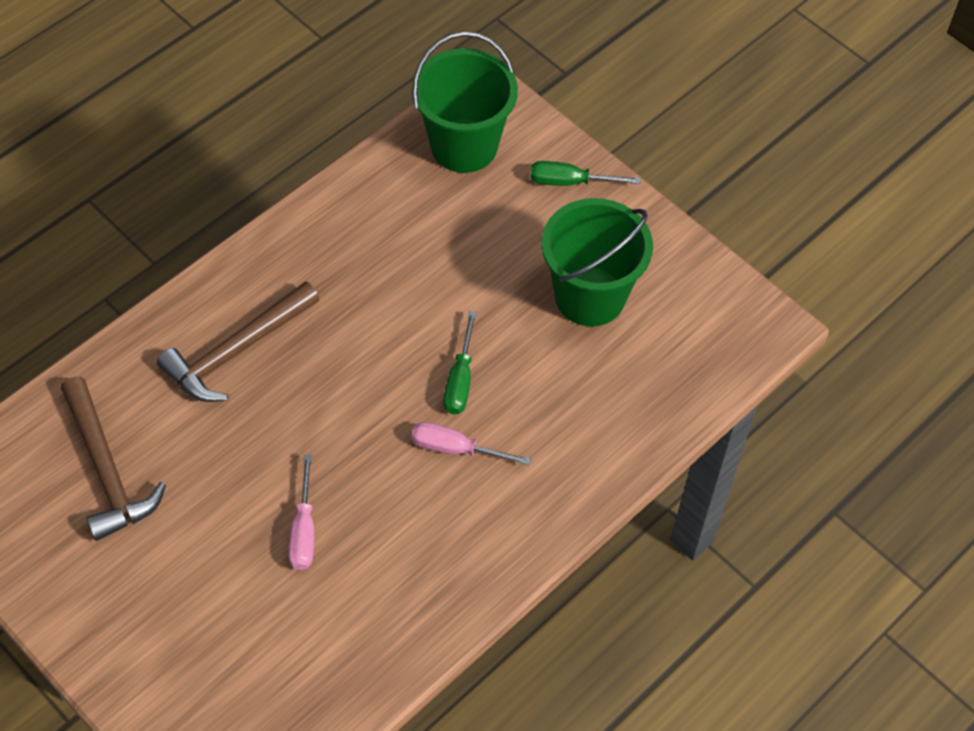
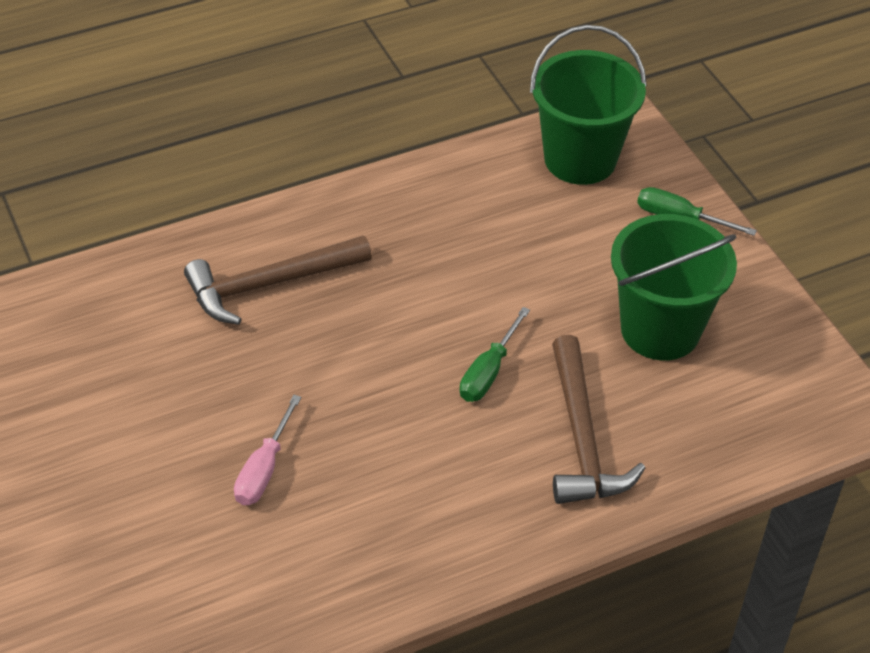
camera: 20 degrees right, 10 degrees down
(107, 470) = (92, 357): brown hammer -> brown hammer (582, 438)
(455, 449) = (457, 436): pink screwdriver -> none

